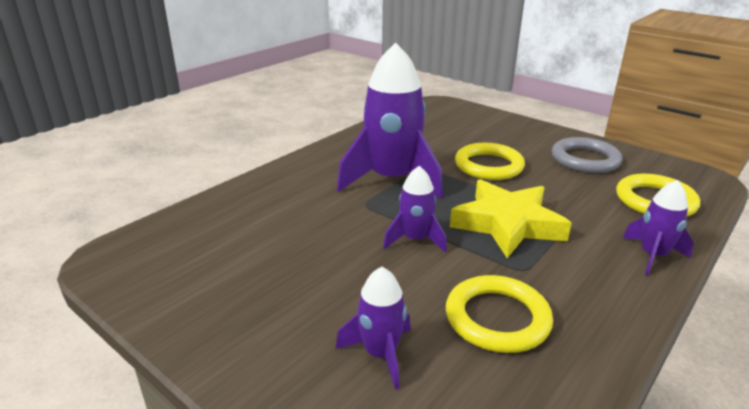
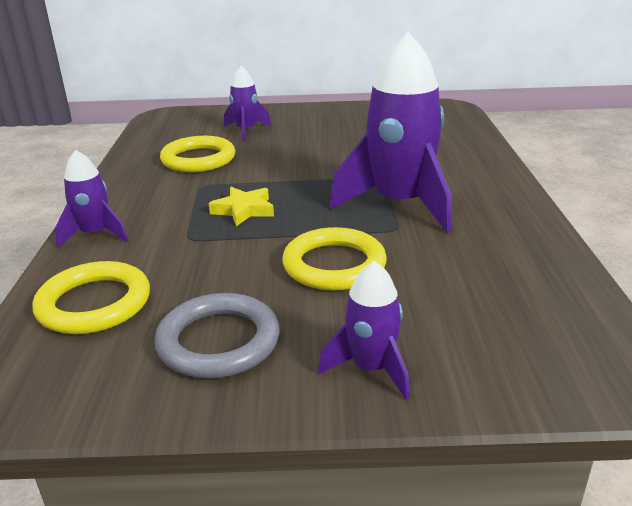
camera: 140 degrees right, 0 degrees up
(415, 239) = (301, 173): purple rocket -> purple rocket (371, 368)
(507, 224) = (244, 210): yellow star -> yellow star, size x0.54

